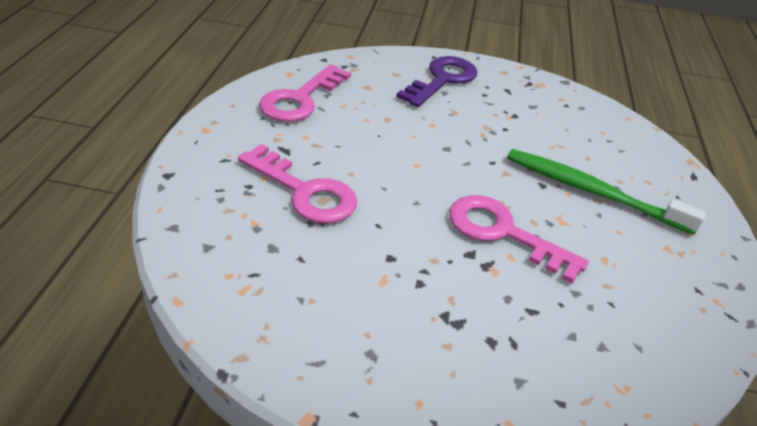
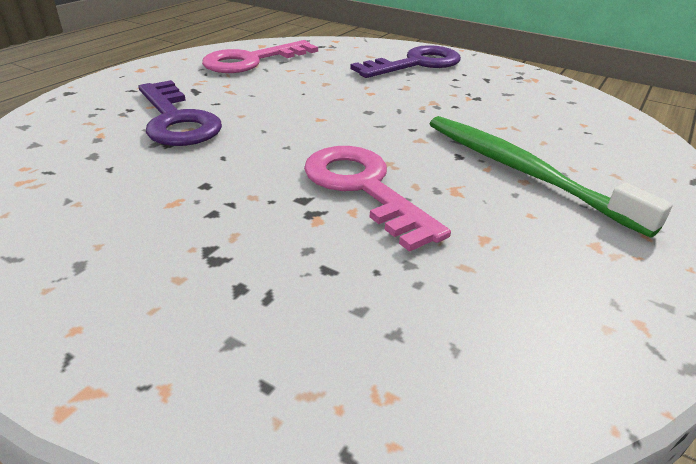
camera: 25 degrees right, 5 degrees down
(304, 191) = (176, 120): pink key -> purple key

